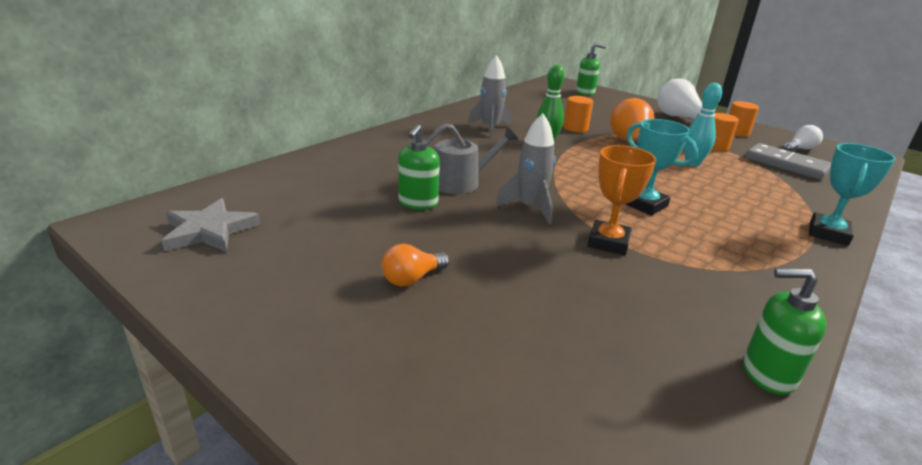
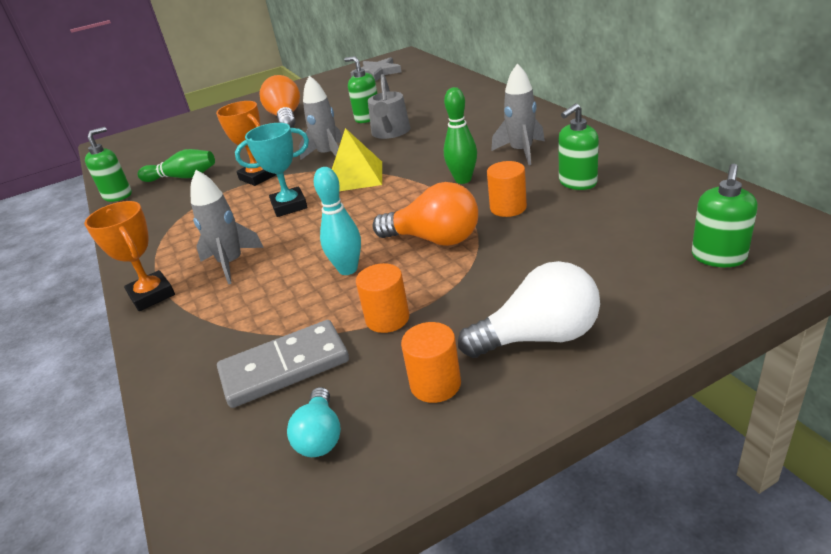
camera: 120 degrees right, 5 degrees up
(412, 278) = (286, 117): orange light bulb -> orange light bulb, size x1.71
(530, 114) = (577, 183): none -> green soap dispenser
(568, 183) = (356, 176): none -> yellow pyramid
(659, 316) = (183, 177): none -> green bowling pin
(746, 209) = (231, 263): none -> grey rocket
(800, 149) = (320, 436): white light bulb -> turquoise light bulb
(828, 233) = (152, 295): turquoise trophy -> orange trophy

